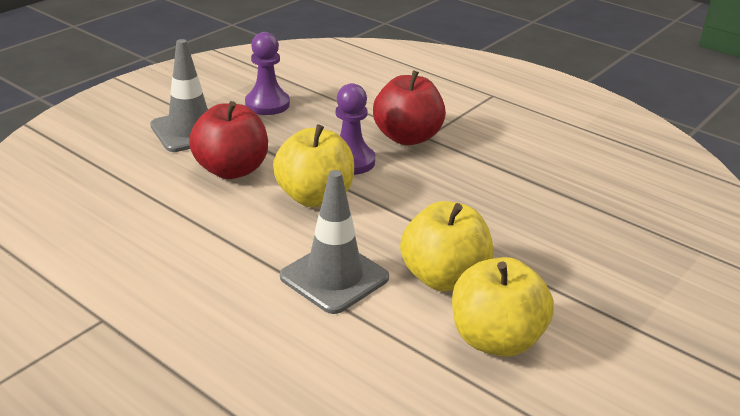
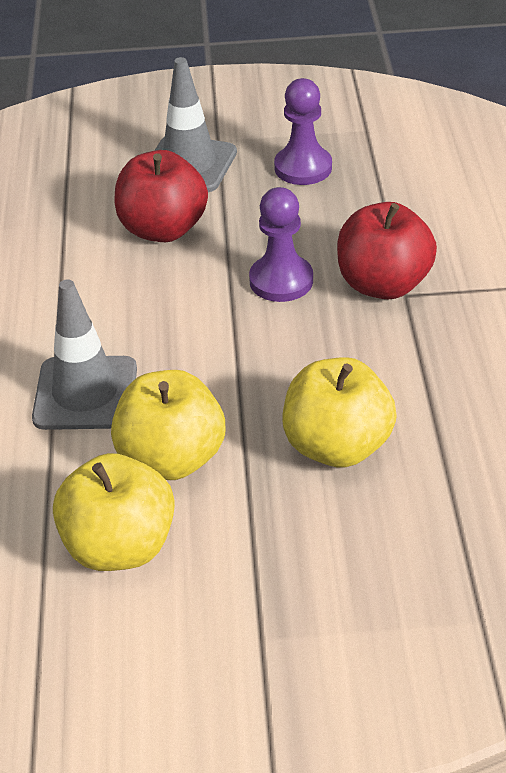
camera: 50 degrees right, 10 degrees up
(315, 197) = (190, 302): yellow apple -> yellow apple (337, 446)

